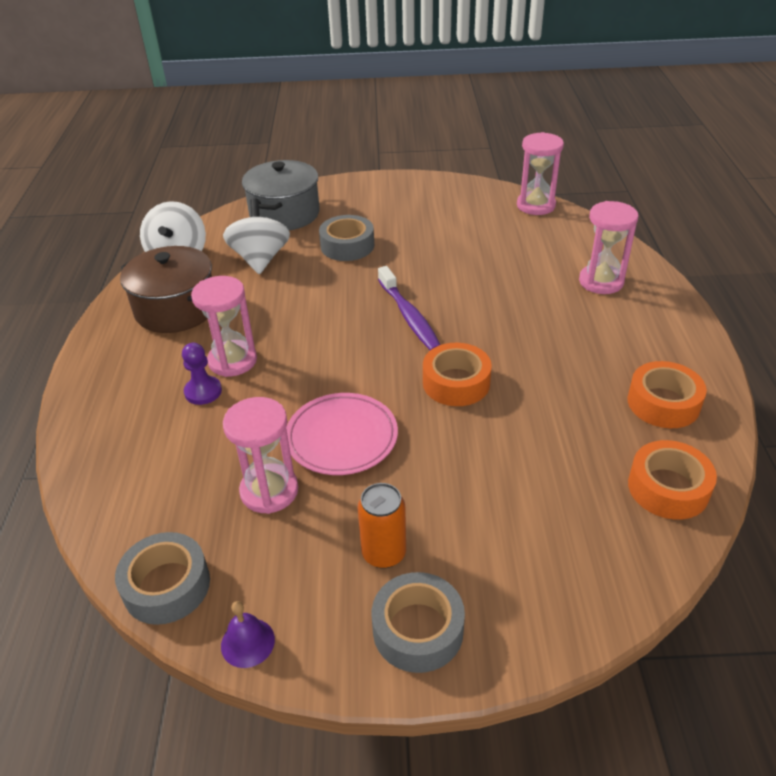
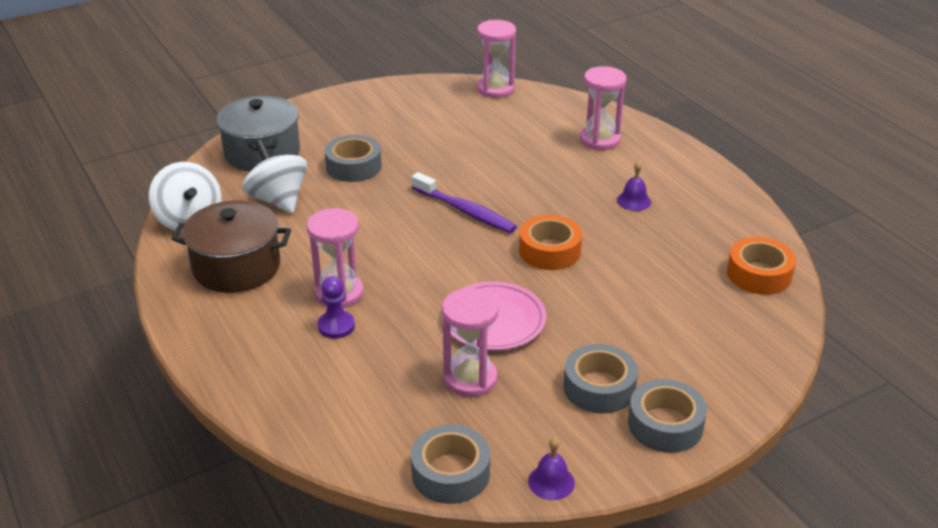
camera: 30 degrees left, 5 degrees down
(384, 553) = (599, 387): orange can -> grey tape
(586, 356) = (634, 201): none -> purple bell
(663, 403) = (713, 218): orange tape -> none

